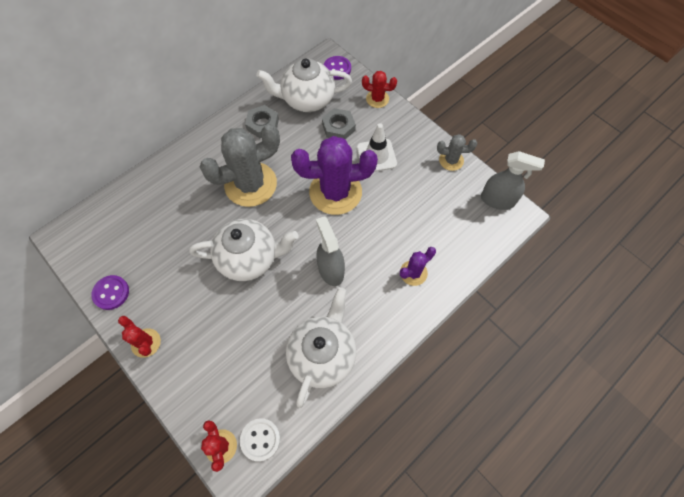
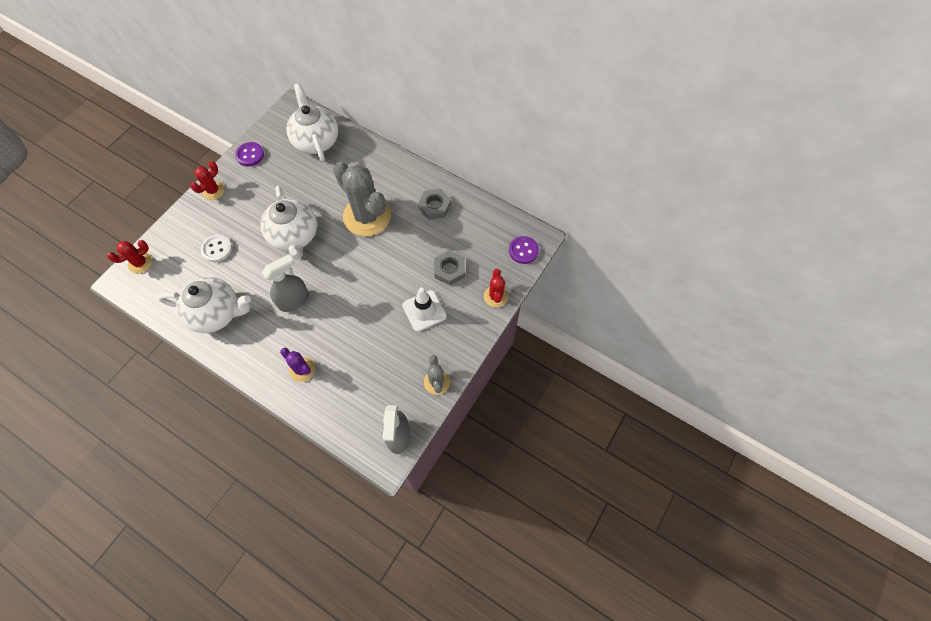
camera: 75 degrees right, 0 degrees up
(260, 439) = (146, 287): white button -> white button (217, 249)
(307, 100) = (475, 234): white teapot -> white teapot (316, 141)
(335, 192) = (374, 285): purple cactus -> none

